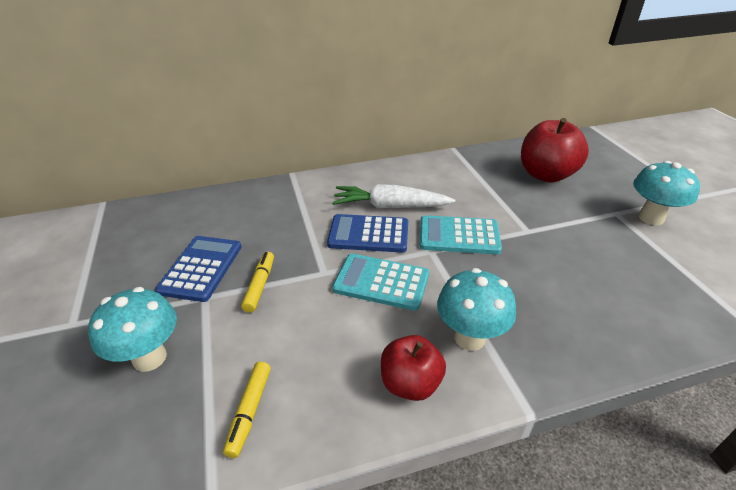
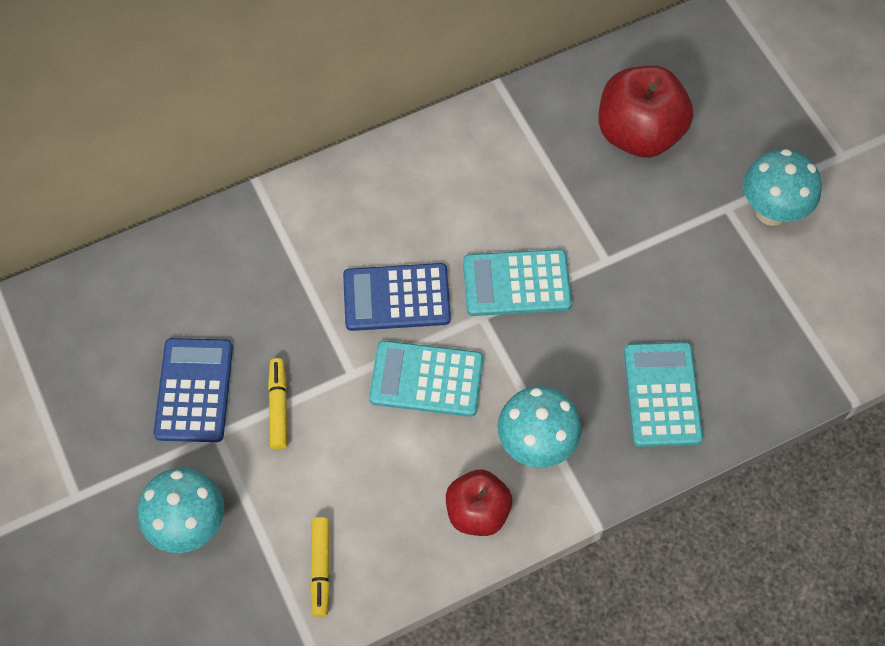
camera: 10 degrees left, 25 degrees up
(391, 206) = (418, 237): white carrot -> none
(582, 315) = (662, 394): none -> turquoise calculator

